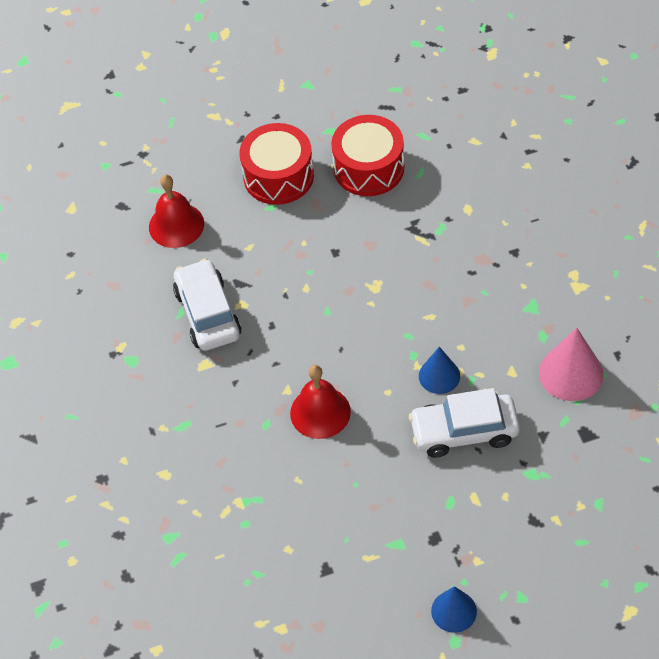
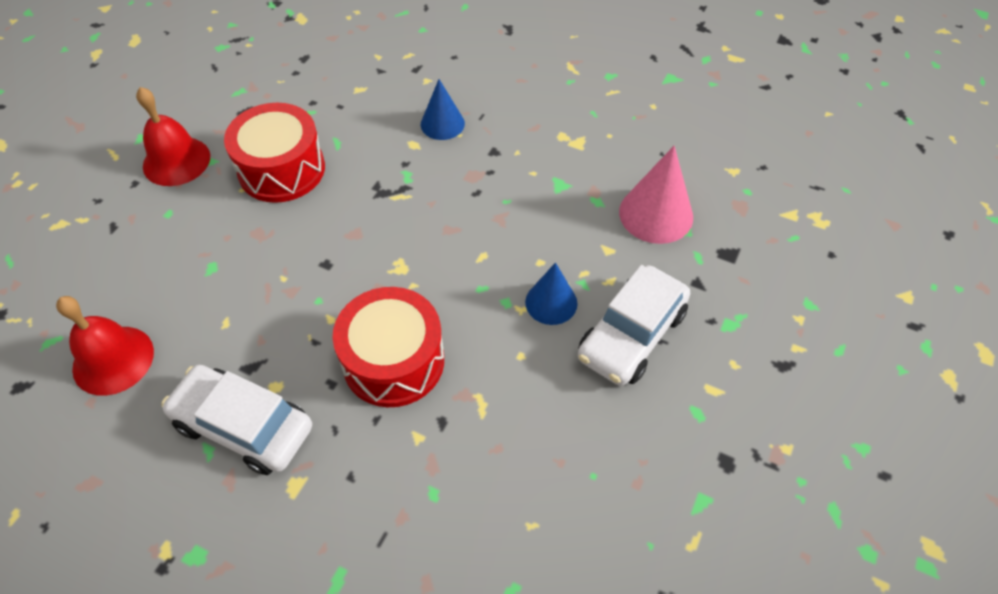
camera: 50 degrees left, 0 degrees up
(278, 176) = (191, 235): red drum -> red drum (393, 361)
(320, 412) = (477, 431): red bell -> red bell (176, 161)
(454, 611) = (830, 521): blue cone -> blue cone (442, 124)

